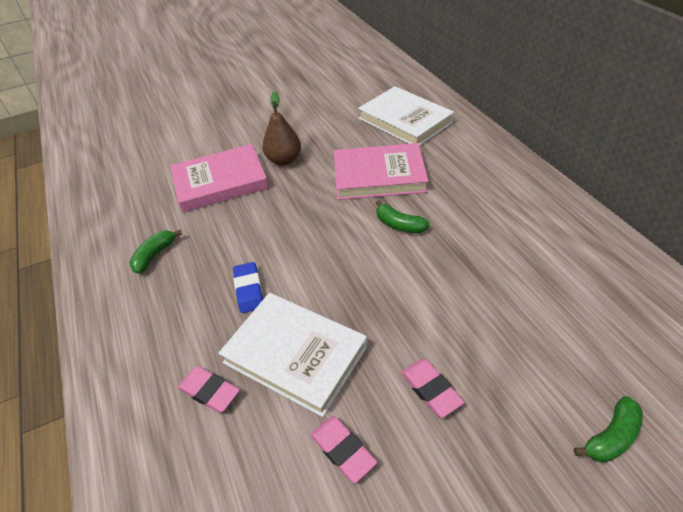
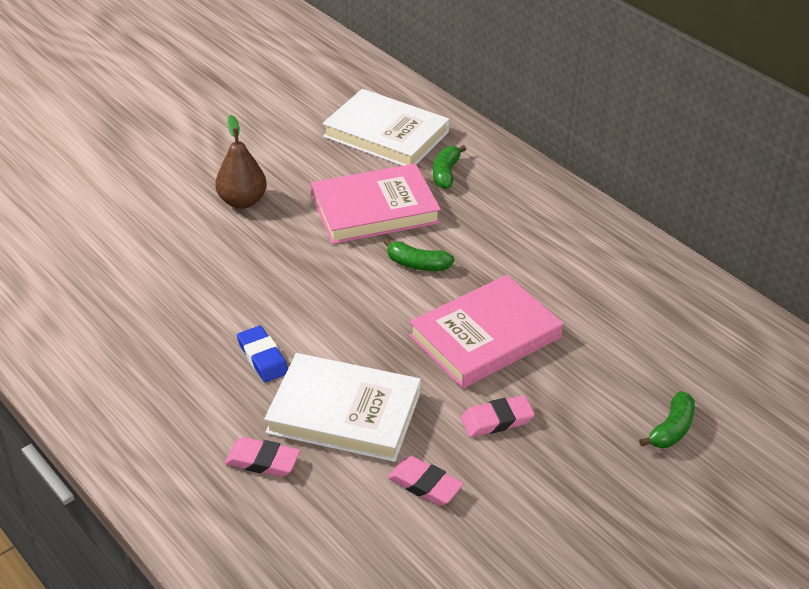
camera: 20 degrees left, 5 degrees down
(154, 255) = (122, 337): green banana -> green banana (446, 173)
(220, 182) = (166, 238): pink book -> pink book (485, 336)
(430, 389) = (497, 420): pink eraser -> pink eraser turned 60 degrees counterclockwise

